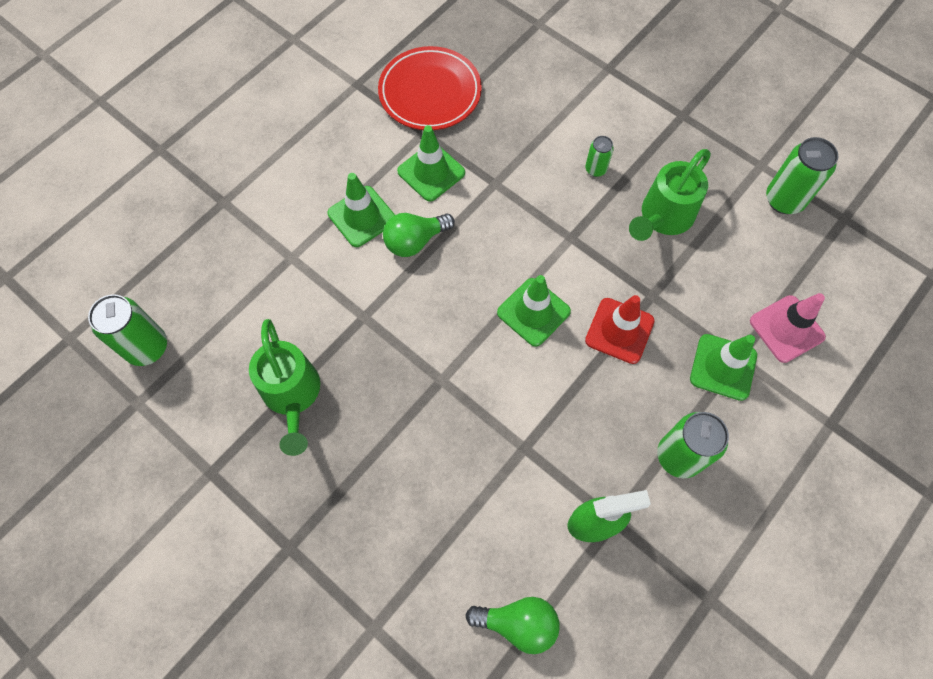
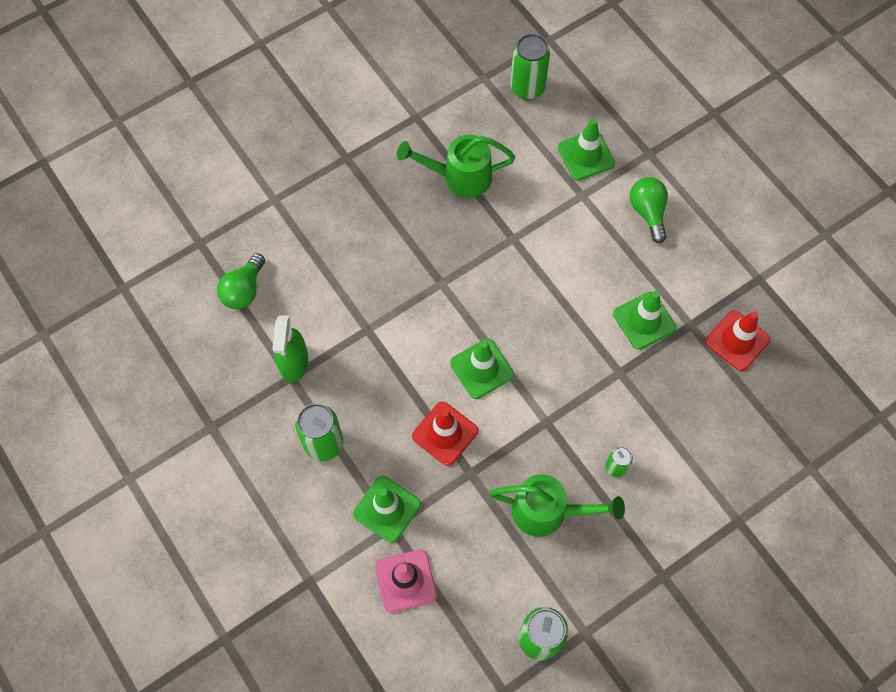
camera: 105 degrees right, 0 degrees up
(362, 216) = (609, 255): green traffic cone -> green traffic cone (585, 155)
(415, 241) = (574, 291): green light bulb -> green light bulb (648, 212)
(430, 92) = (737, 340): red plate -> red traffic cone
(663, 217) = (547, 511): green watering can -> green watering can turned 135 degrees clockwise

